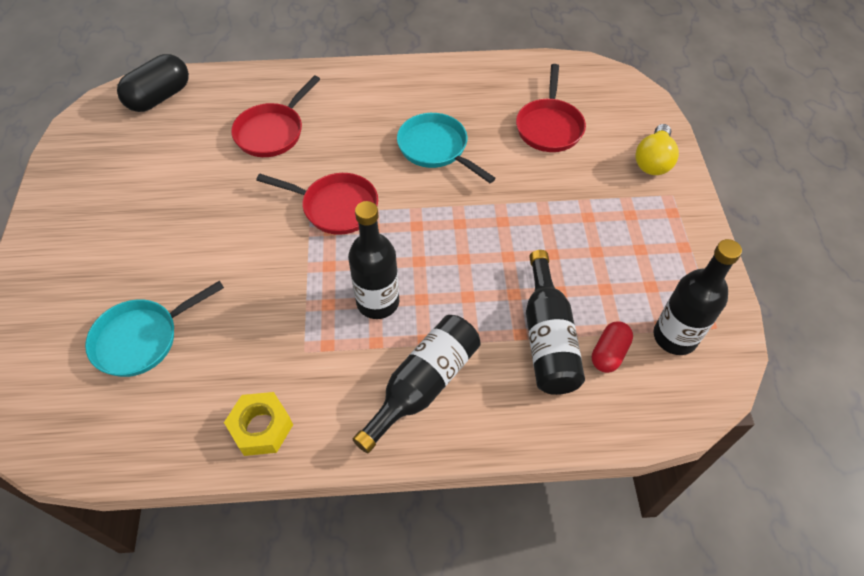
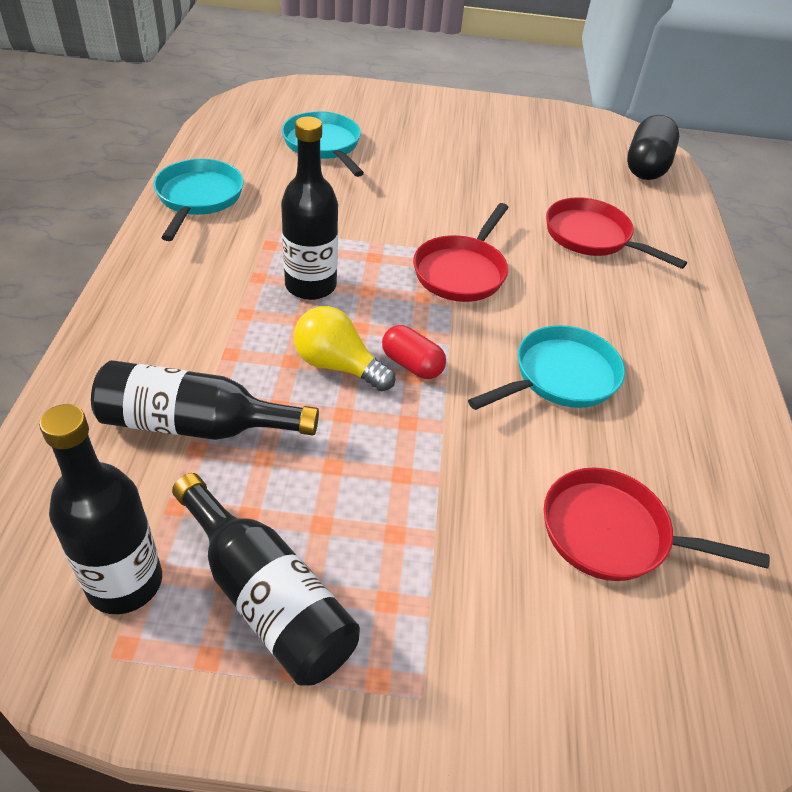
camera: 95 degrees right, 10 degrees down
(159, 97) = (646, 166): black capsule -> black capsule turned 60 degrees clockwise
(261, 427) = (198, 198): yellow nut -> turquoise pan
(423, 385) = (187, 303): black bottle -> black bottle (267, 597)
(609, 353) = (140, 486): red capsule -> red capsule (412, 364)
(653, 161) = (517, 692): yellow light bulb -> yellow light bulb (338, 366)

